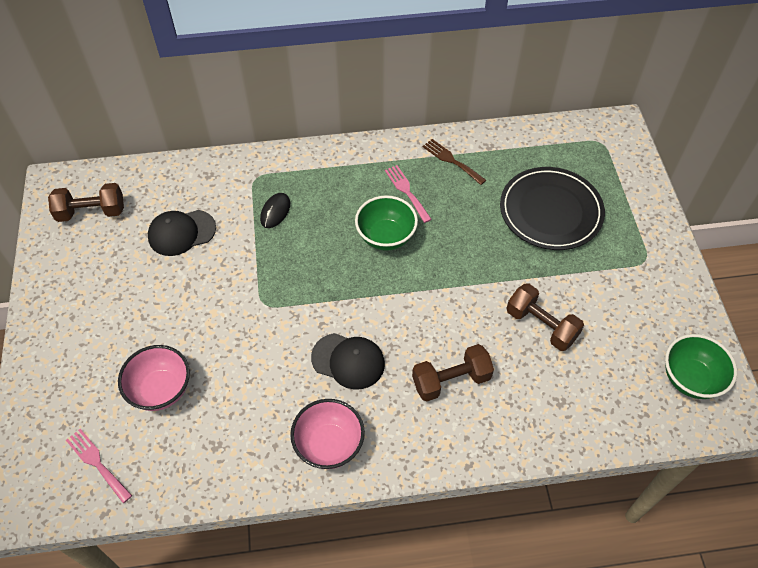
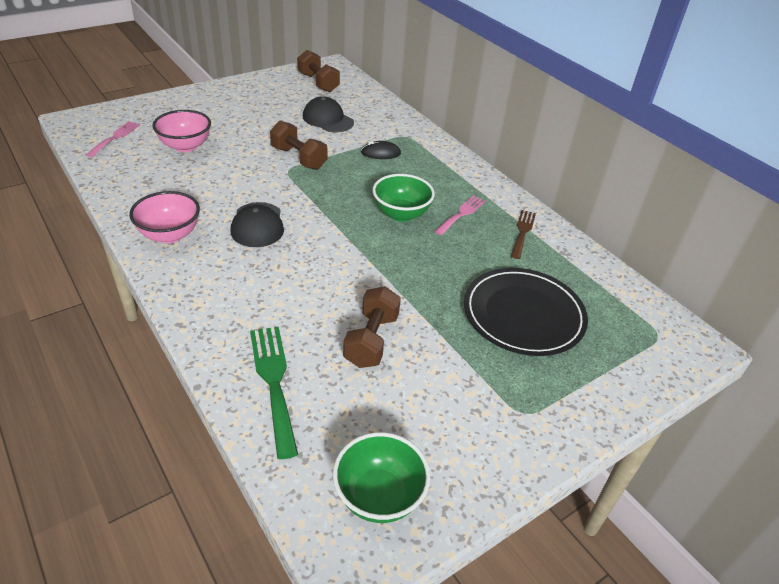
camera: 60 degrees right, 15 degrees down
(451, 380) = (269, 290): brown dumbbell -> brown dumbbell (299, 158)
(563, 411) = (273, 381): none -> green fork

